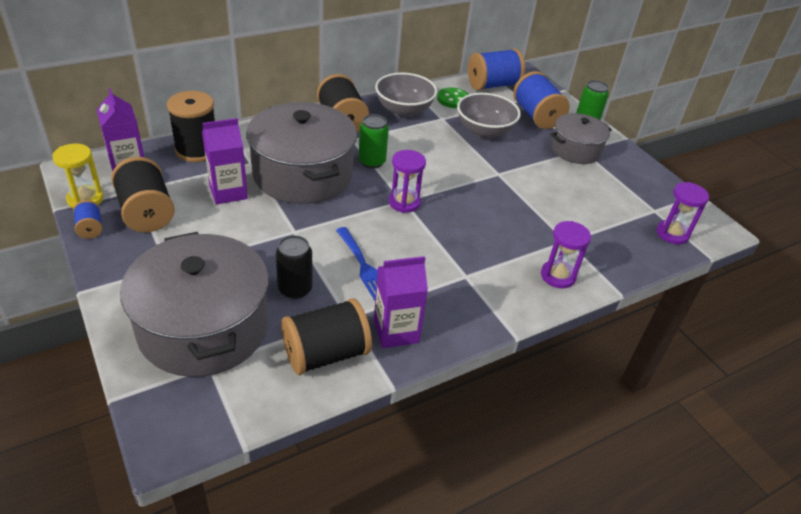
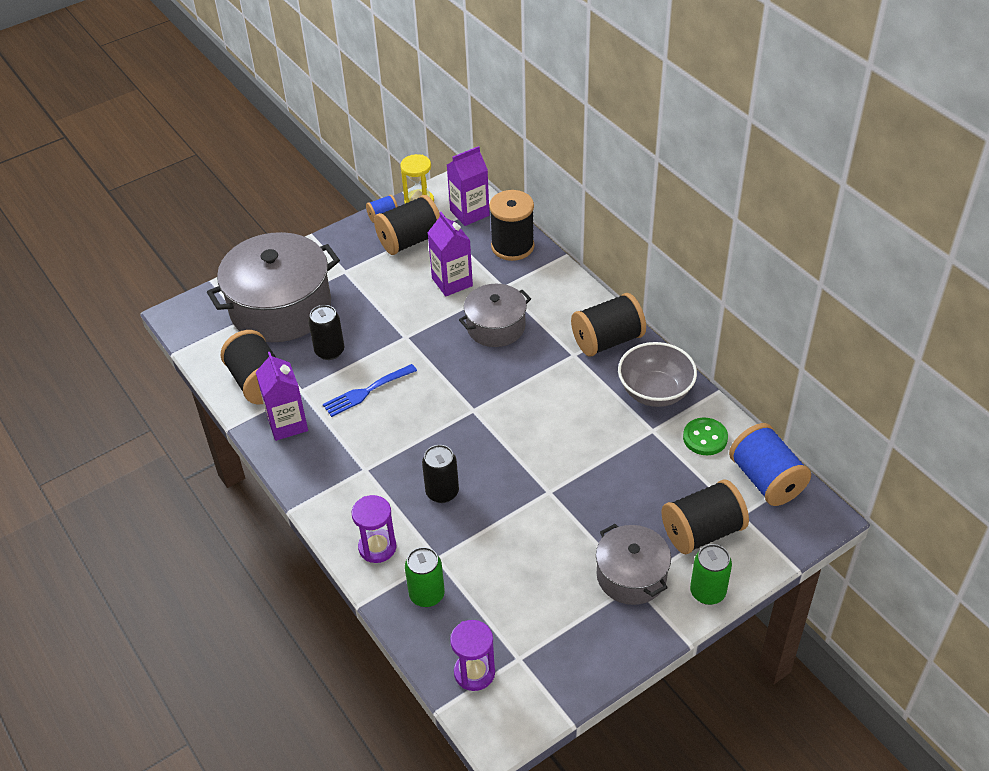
camera: 90 degrees right, 5 degrees up
(302, 174) = (496, 326): grey pot -> grey pot, size x0.57
(372, 162) = (535, 376): green can -> green can (427, 595)
(404, 202) = (470, 411): purple hourglass -> none
(484, 131) = (638, 474): grey bowl -> none
(496, 230) = (442, 492): none -> black can
(536, 116) = (702, 532): blue spool -> black spool

